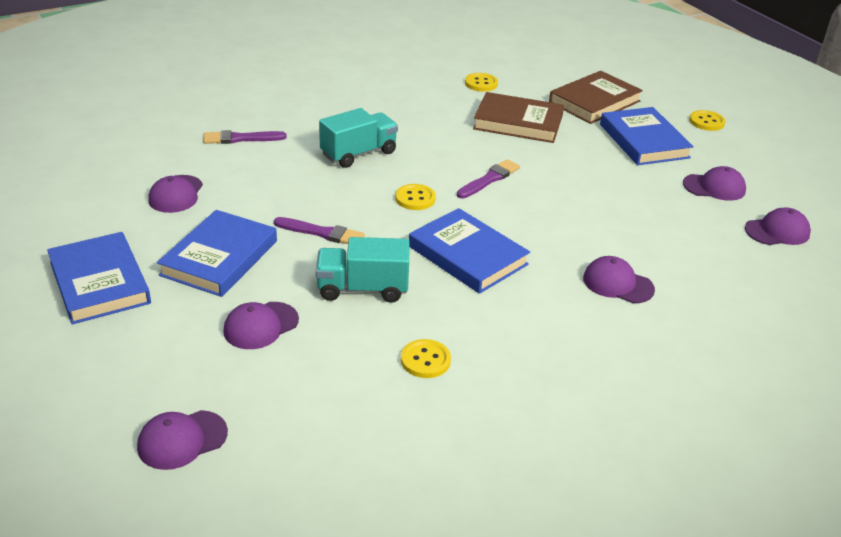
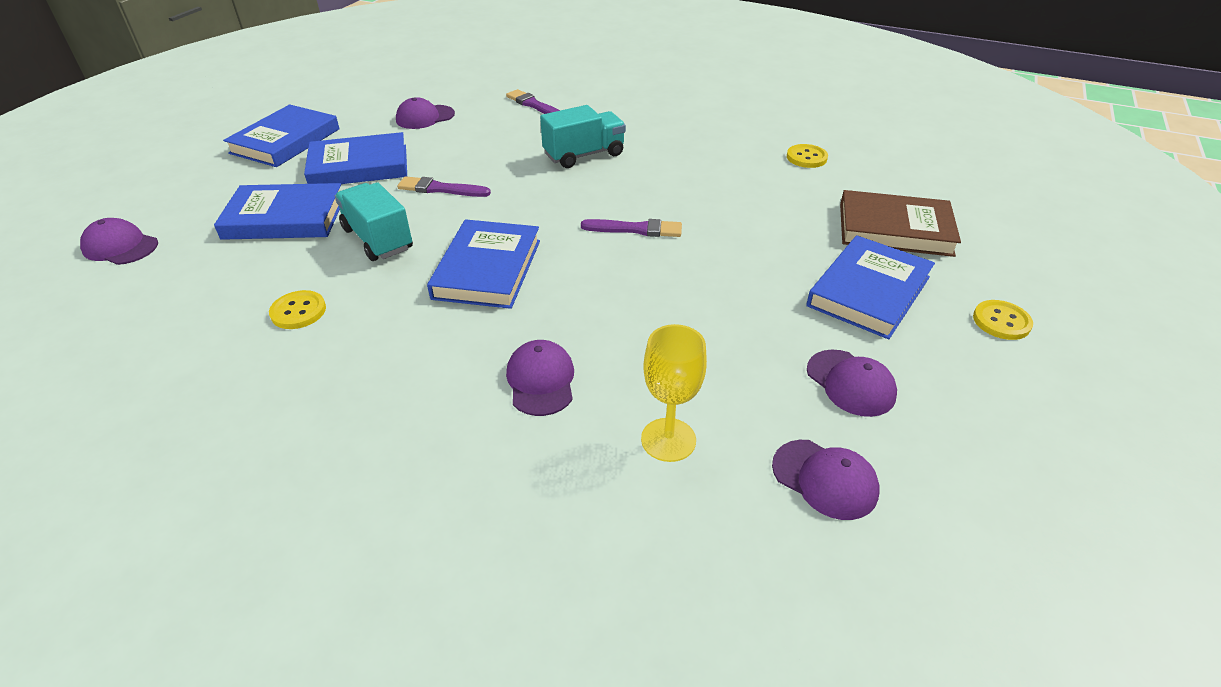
camera: 55 degrees right, 5 degrees up
(261, 326) = (285, 218): purple cap -> blue book
(321, 233) = (441, 189): purple brush -> purple brush turned 120 degrees clockwise
(359, 153) = (584, 155): turquoise truck -> turquoise truck turned 45 degrees counterclockwise
(415, 198) = (548, 207): yellow button -> none
(518, 122) = (768, 203): brown book -> none
(710, 263) = (668, 440): none -> yellow goblet

